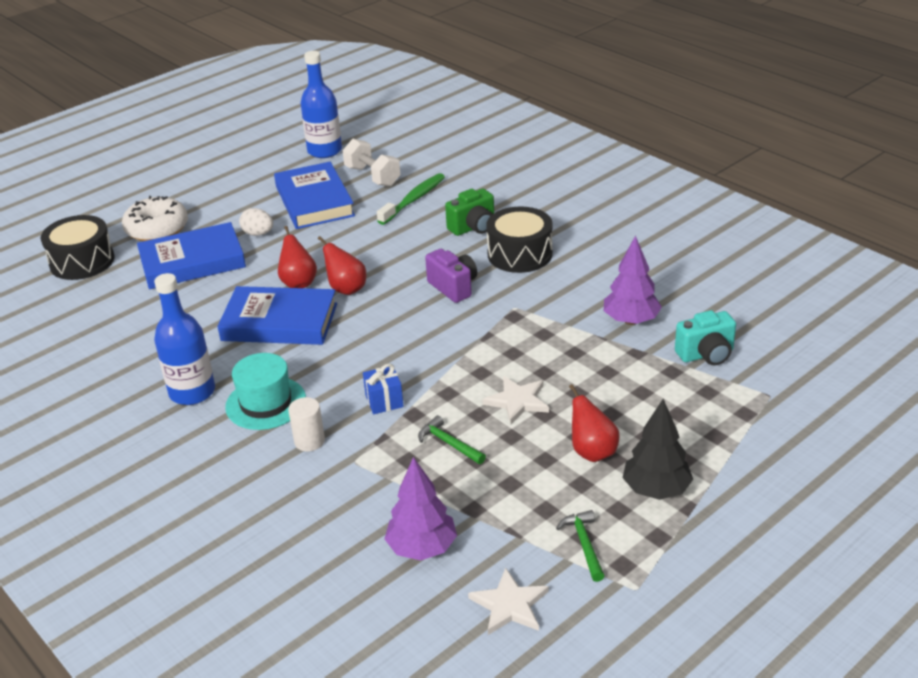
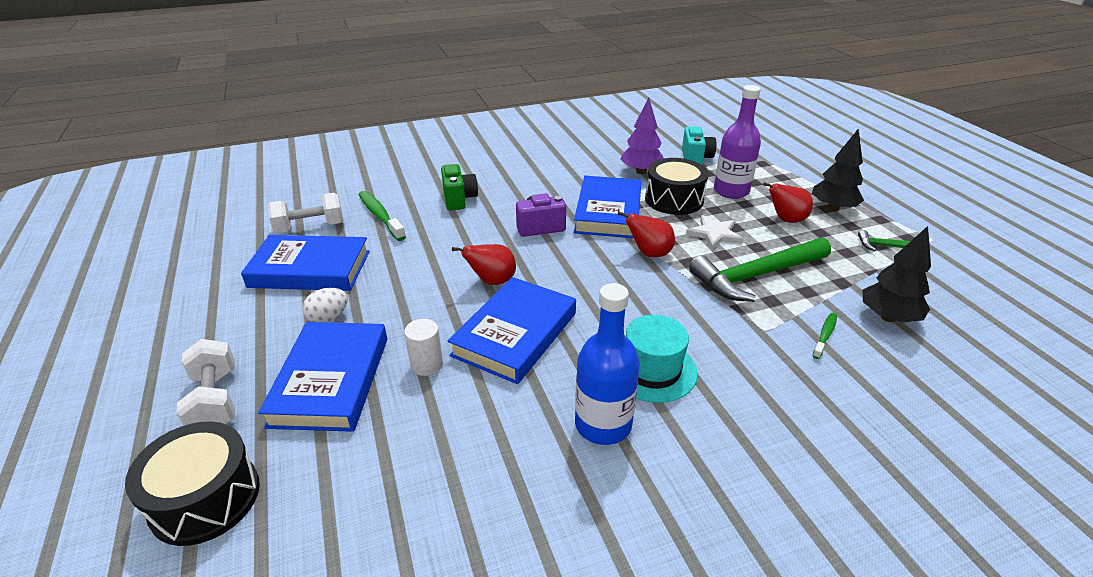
camera: 70 degrees left, 0 degrees up
(157, 229) = (215, 401): white donut -> white dumbbell
(298, 283) = (454, 308): red pear -> red pear (649, 253)
(309, 441) = (726, 351): white cylinder -> white cylinder (426, 364)
(324, 151) = (219, 244): blue bottle -> none
(365, 502) = (825, 335): none -> green toothbrush
(384, 401) = (684, 296): blue gift -> none
(422, 548) = (888, 317): purple tree -> black tree
(449, 443) = (756, 276): green hammer -> green hammer, size x2.18
(509, 605) = (953, 291): white star -> none
(515, 320) = (608, 212): none -> blue book
(519, 254) = (519, 190): black drum -> black drum (674, 200)
(636, 398) = (731, 191): none -> purple bottle

